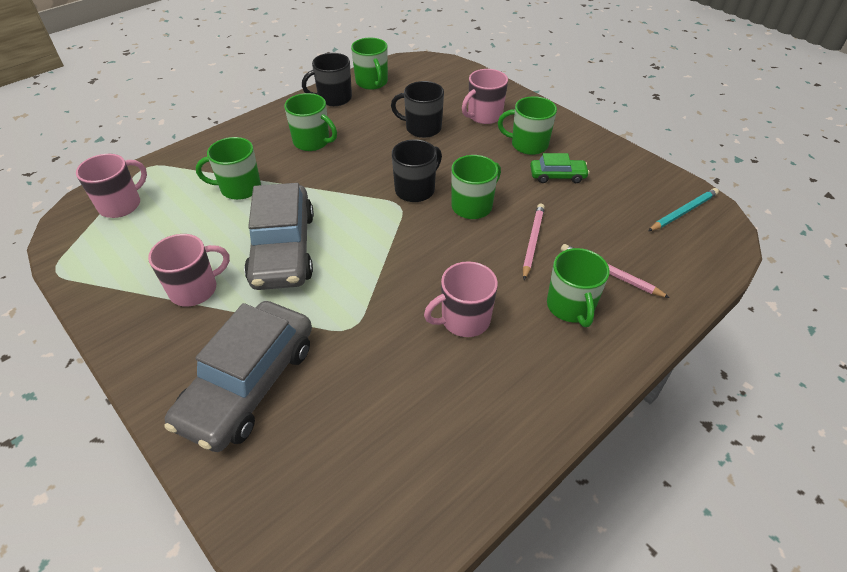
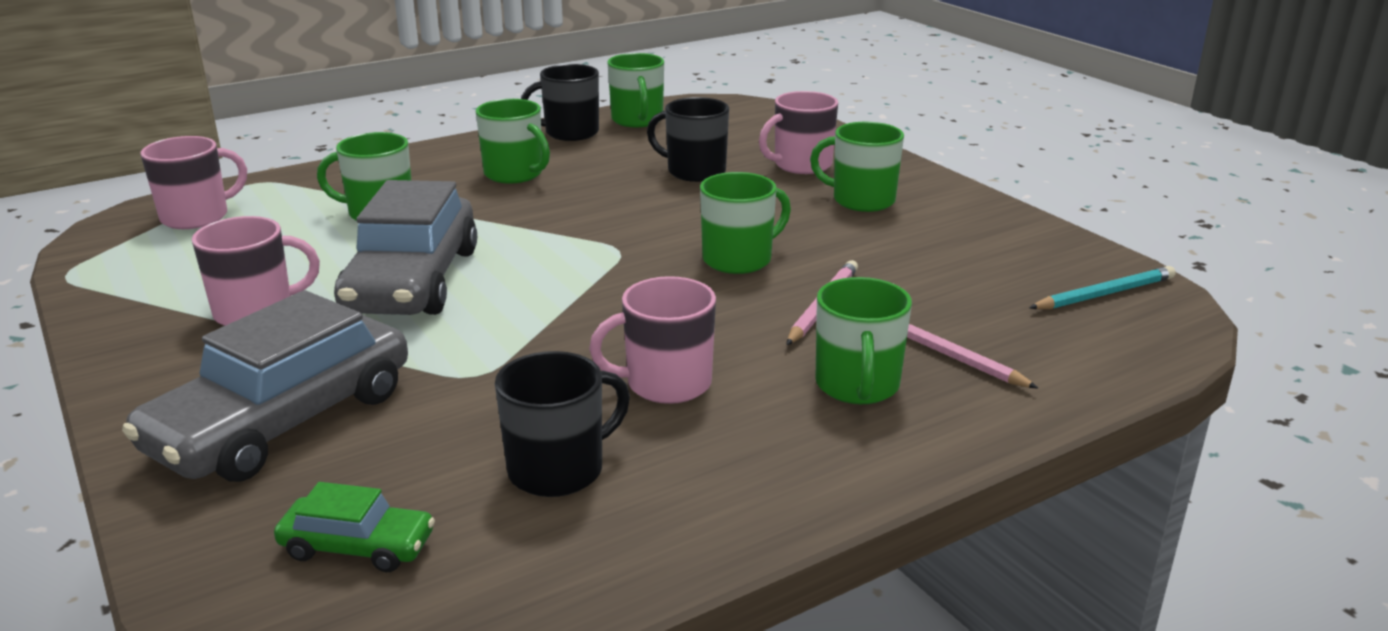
camera: 10 degrees right, 20 degrees down
(416, 190) = (653, 235): black mug -> black mug (559, 469)
(557, 176) = (897, 237): green car -> green car (357, 546)

